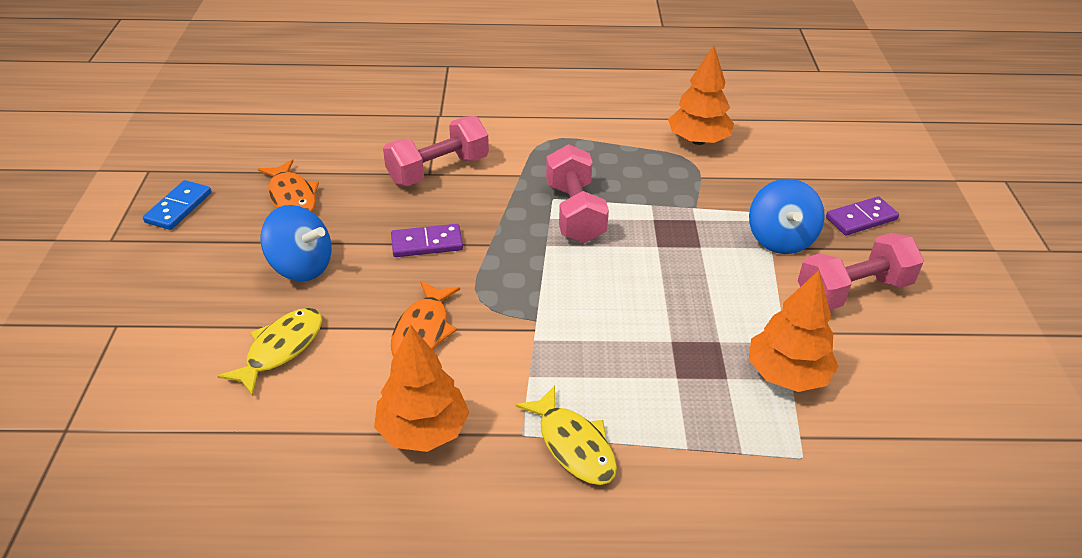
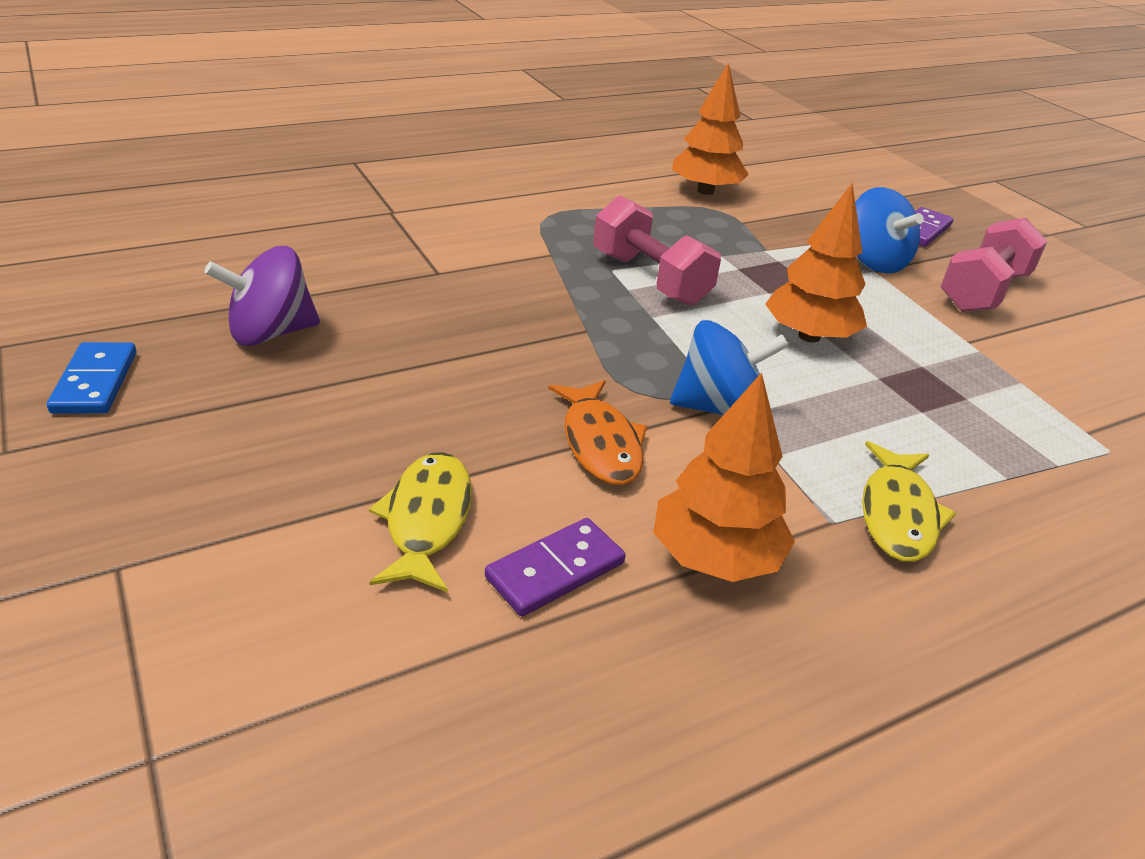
camera: 30 degrees left, 5 degrees down
(292, 197) = (271, 333): orange fish -> purple spinning top
(301, 266) = (362, 411): blue spinning top -> blue spinning top (719, 408)
(427, 243) = (509, 346): purple domino -> purple domino (555, 570)
(438, 170) = (446, 267): pink dumbbell -> none
(573, 445) = (897, 514): yellow fish -> yellow fish turned 75 degrees clockwise
(787, 374) = (1013, 379): orange tree -> orange tree (809, 336)

